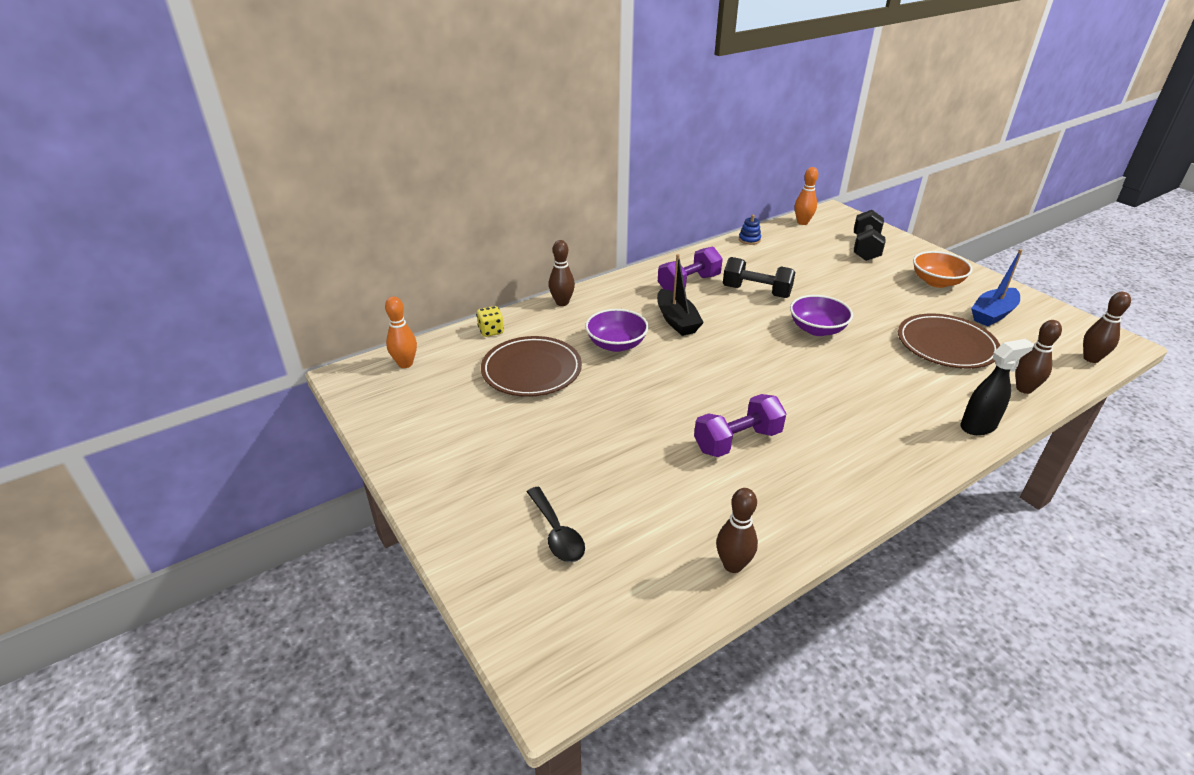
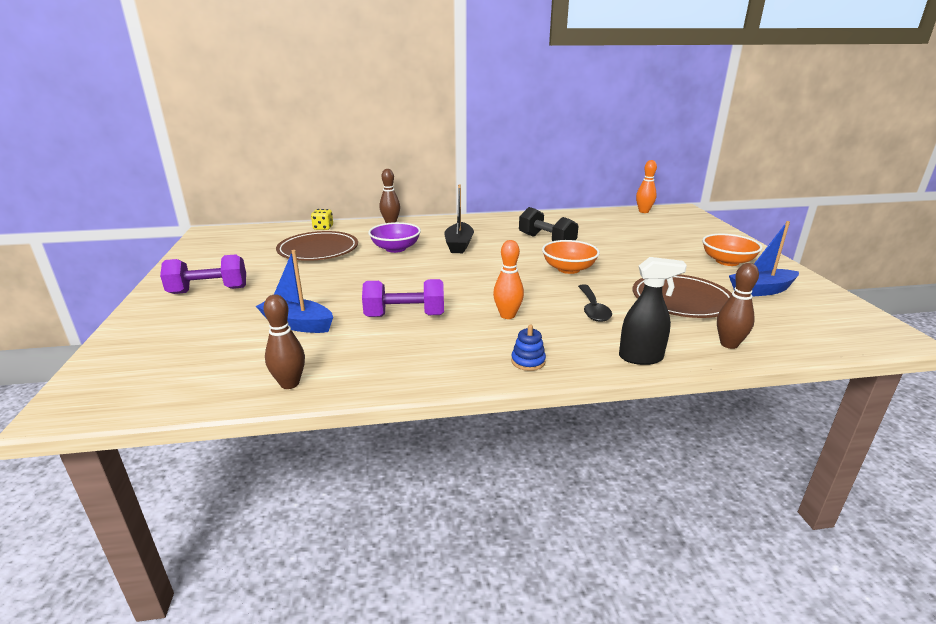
camera: 25 degrees right, 10 degrees down
(405, 364) = (248, 233): orange bowling pin -> orange bowling pin (507, 315)
(556, 533) = (201, 331): black spoon -> black spoon (593, 309)
(646, 487) = (297, 324): none -> blue boat
(688, 284) = (498, 228): purple dumbbell -> purple dumbbell (209, 290)
(749, 240) = (582, 214): blue stacking toy -> blue stacking toy (528, 361)
(817, 329) = (568, 269): purple bowl -> orange bowl
(865, 248) = (682, 232): black dumbbell -> none
(1091, 358) = (841, 340): brown bowling pin -> none

